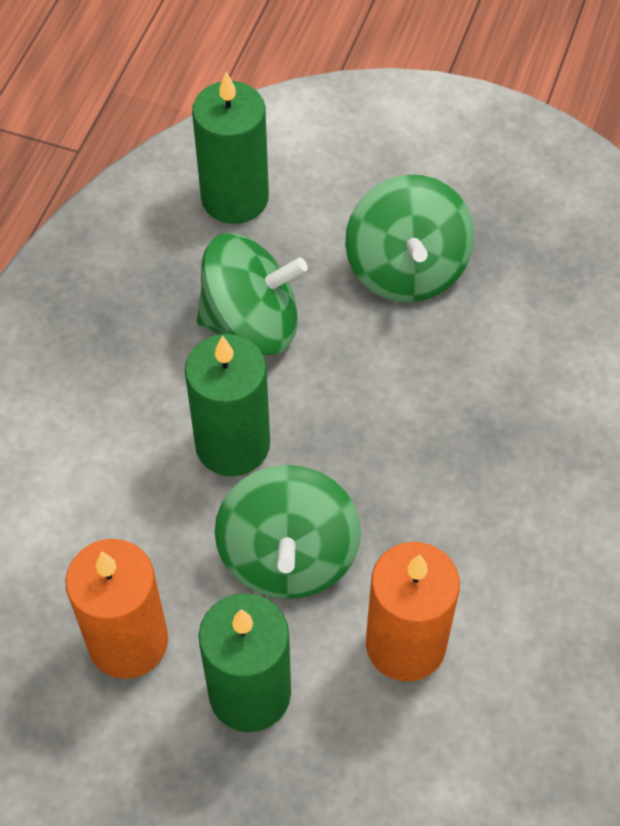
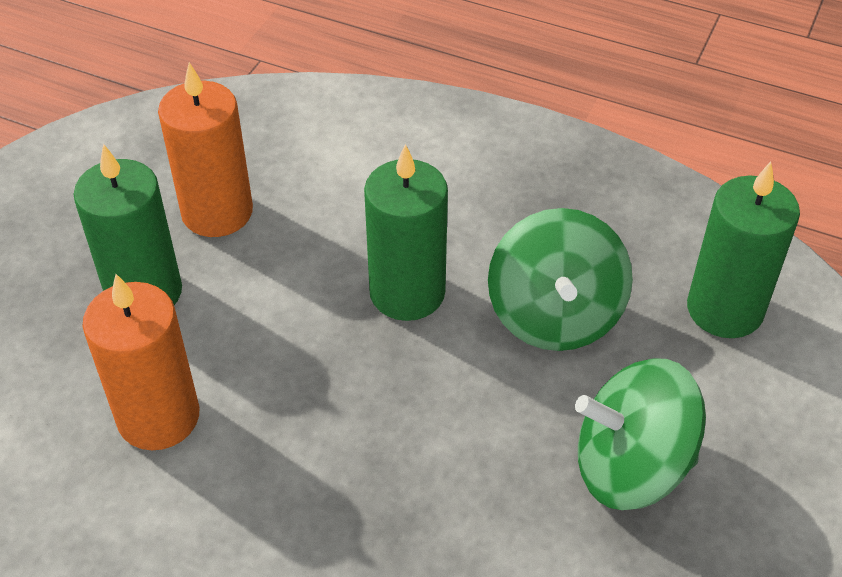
camera: 95 degrees right, 10 degrees down
(288, 556) = (276, 329): green spinning top -> none

